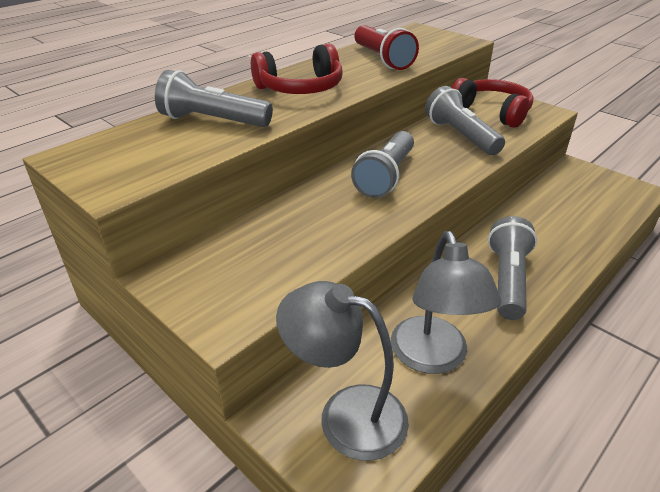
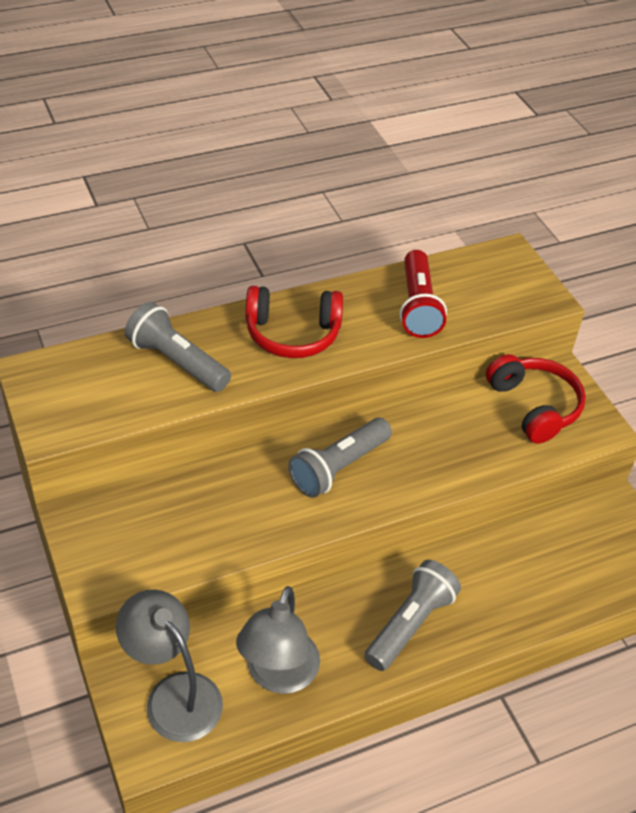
camera: 20 degrees right, 10 degrees up
(460, 136) = (464, 434): grey flashlight -> none

